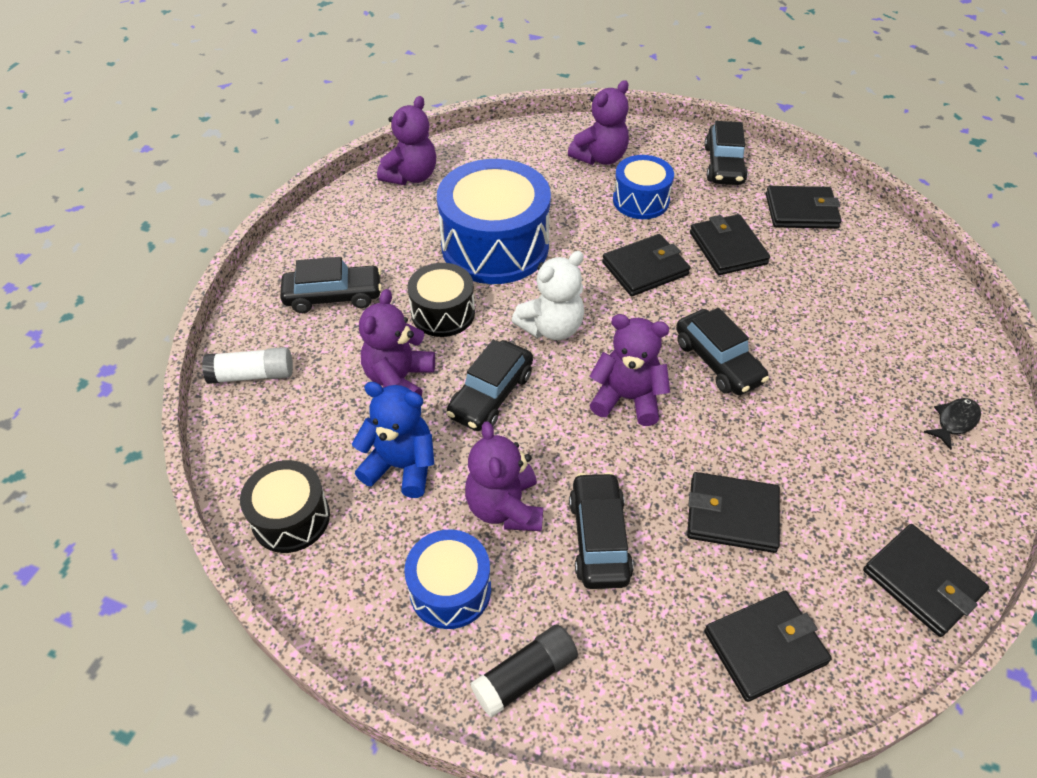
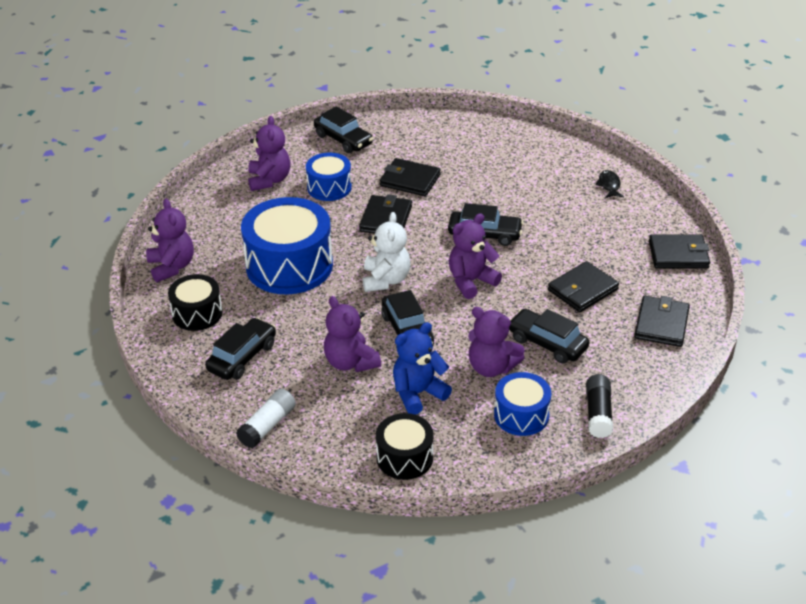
camera: 50 degrees left, 10 degrees down
(443, 313) = (318, 317): black drum -> black drum (197, 313)
(801, 211) = (417, 137): black wallet -> none

